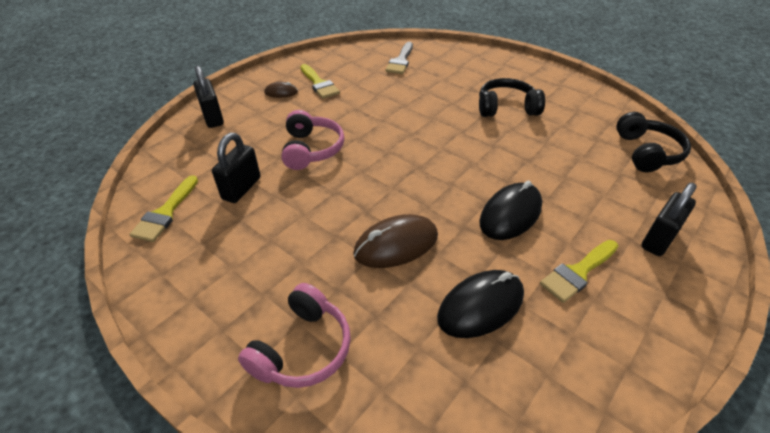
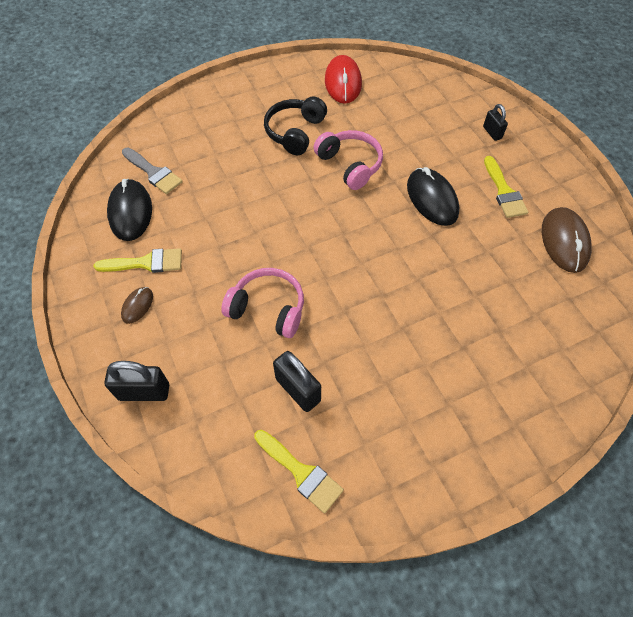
camera: 65 degrees left, 15 degrees up
(302, 348) = (513, 389): pink headphones -> pink headphones (350, 165)
(396, 245) = (432, 288): brown mouse -> brown mouse (564, 242)
(480, 306) = (513, 261): black mouse -> black mouse (130, 212)
(597, 115) = (343, 82): none -> red mouse
(646, 152) = (404, 83): black headphones -> none
(658, 239) = (492, 133): black padlock -> black padlock, size x0.61

